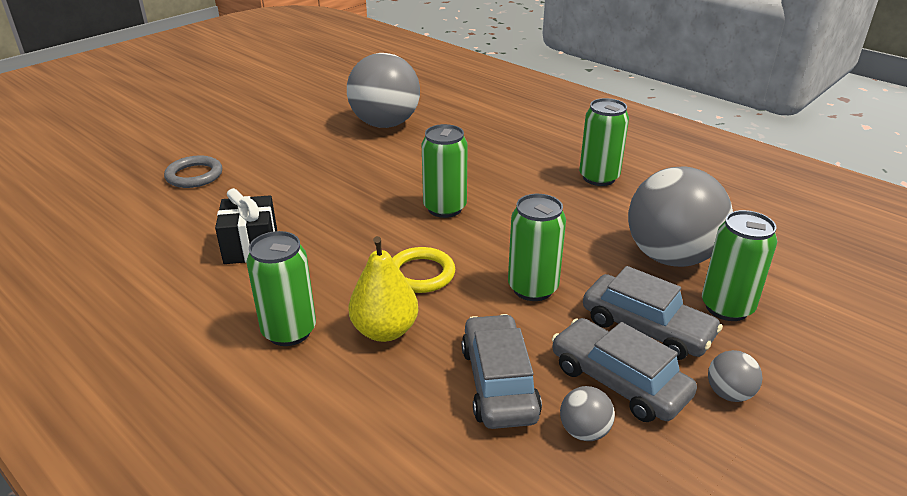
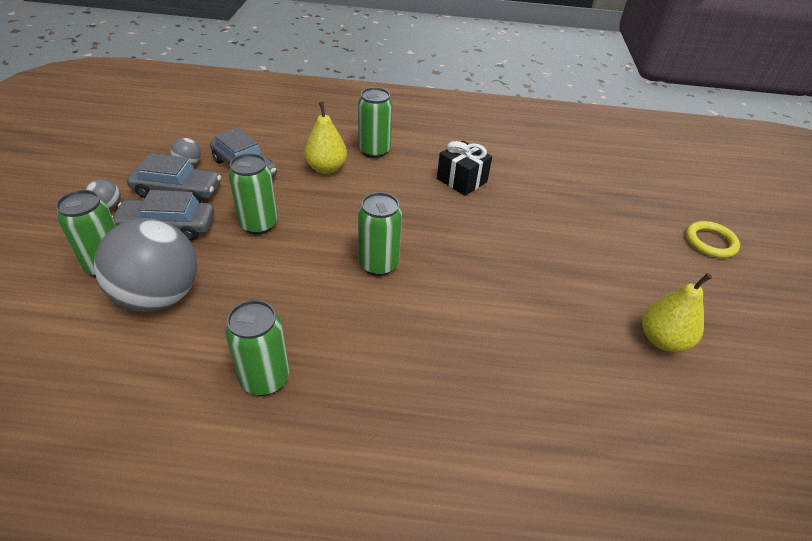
camera: 140 degrees right, 10 degrees up
(194, 175) = (589, 211): grey ring -> none
(312, 108) = (662, 340): none -> yellow pear
(385, 124) = (560, 354): grey ball -> none
(421, 274) = (340, 205): yellow ring -> yellow ring (710, 242)

